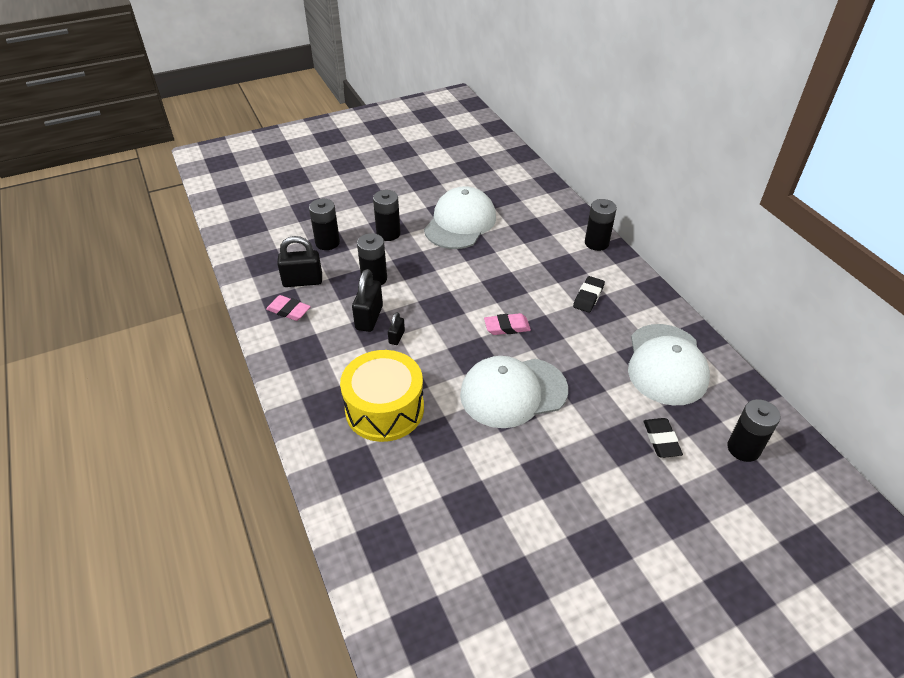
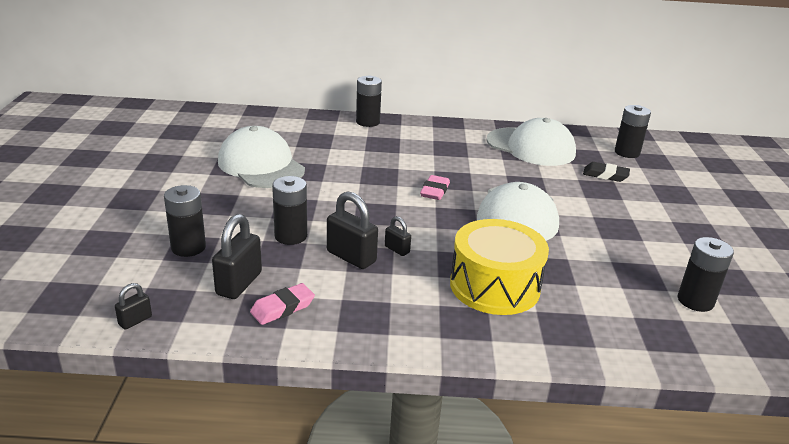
camera: 65 degrees left, 15 degrees down
(242, 260) = (135, 321): none -> black padlock
(388, 233) = (225, 206): black battery -> black battery (695, 301)
(588, 297) = (430, 147): black eraser -> none

